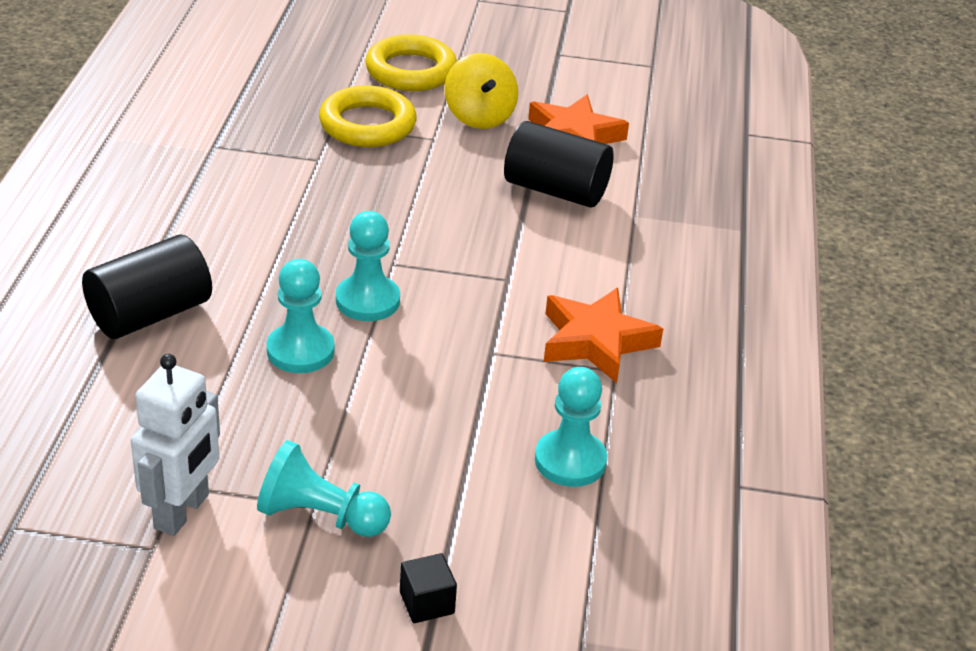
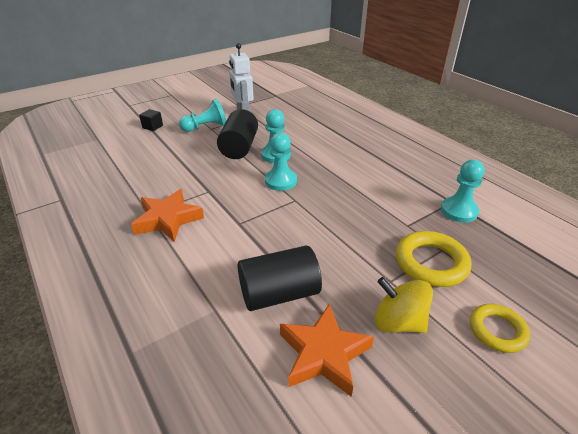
camera: 140 degrees right, 0 degrees up
(150, 314) = (337, 139): black cylinder -> black cylinder (239, 147)
(411, 71) = (497, 330): yellow ring -> yellow ring, size x0.65
(570, 461) = (139, 174): turquoise pawn -> turquoise pawn (458, 211)

